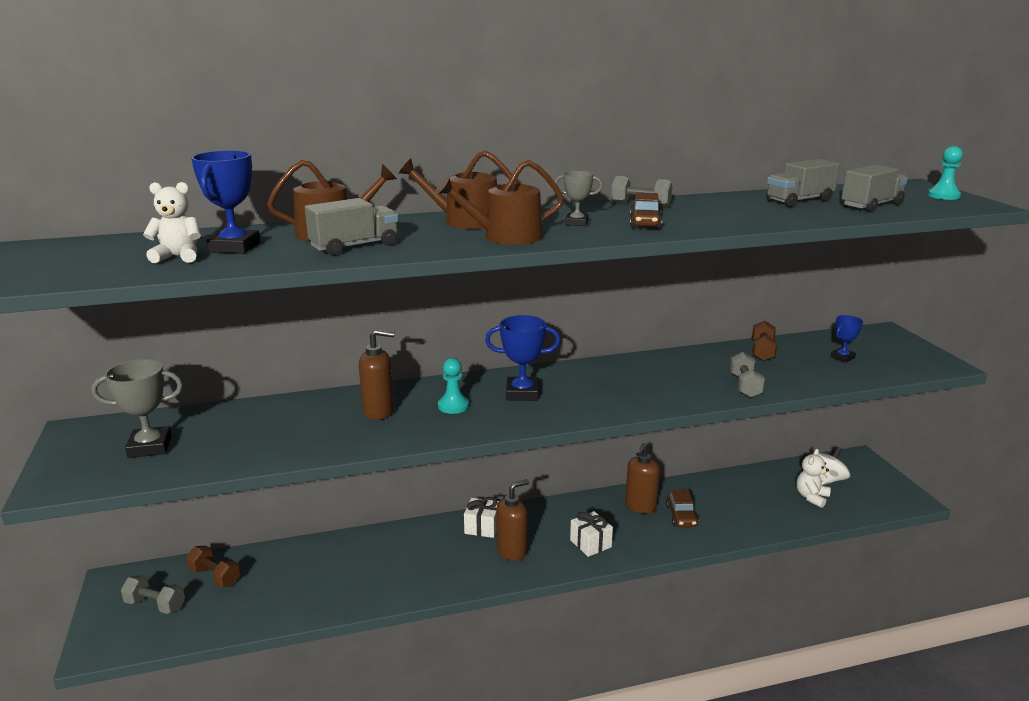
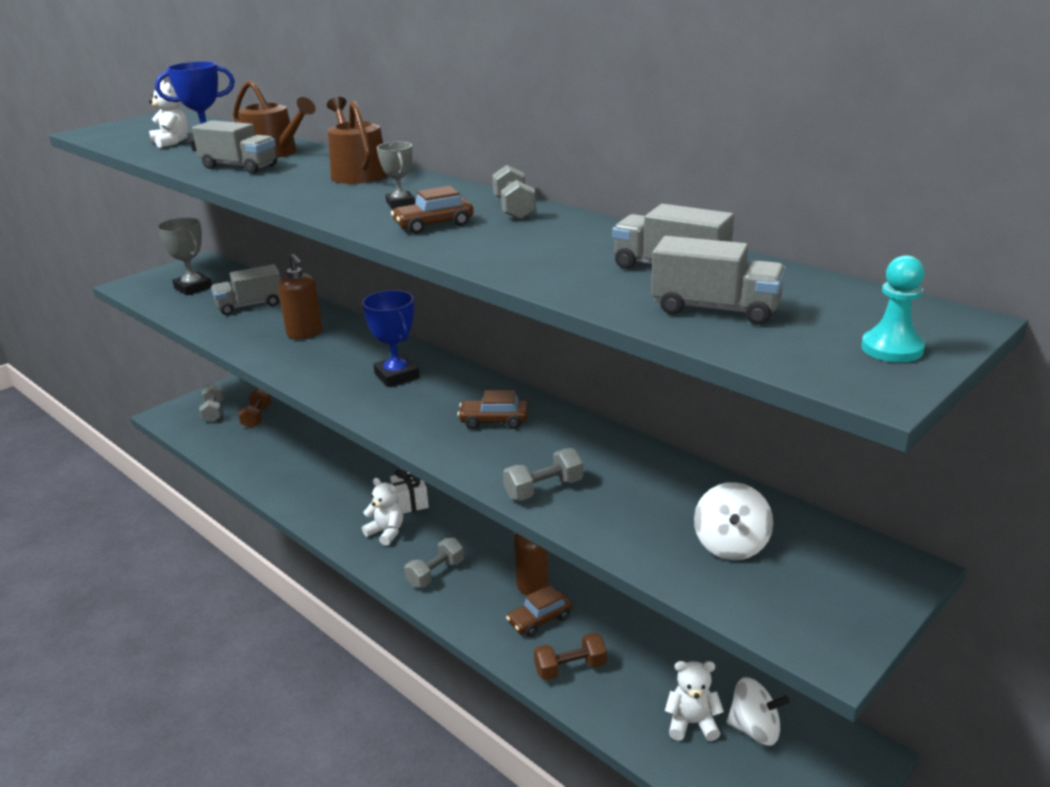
camera: 60 degrees right, 5 degrees up
(263, 425) = (250, 305): none -> grey truck
(453, 406) = (342, 356): turquoise pawn -> none
(505, 237) = (317, 194): brown watering can -> none
(512, 551) = (386, 532): brown soap dispenser -> white teddy bear
(590, 543) = (435, 573): white gift -> grey dumbbell
(638, 378) = (494, 421): none -> brown car
(762, 351) = (670, 478): brown dumbbell -> brown dumbbell (570, 668)
(842, 357) = (731, 545): blue trophy -> white spinning top

